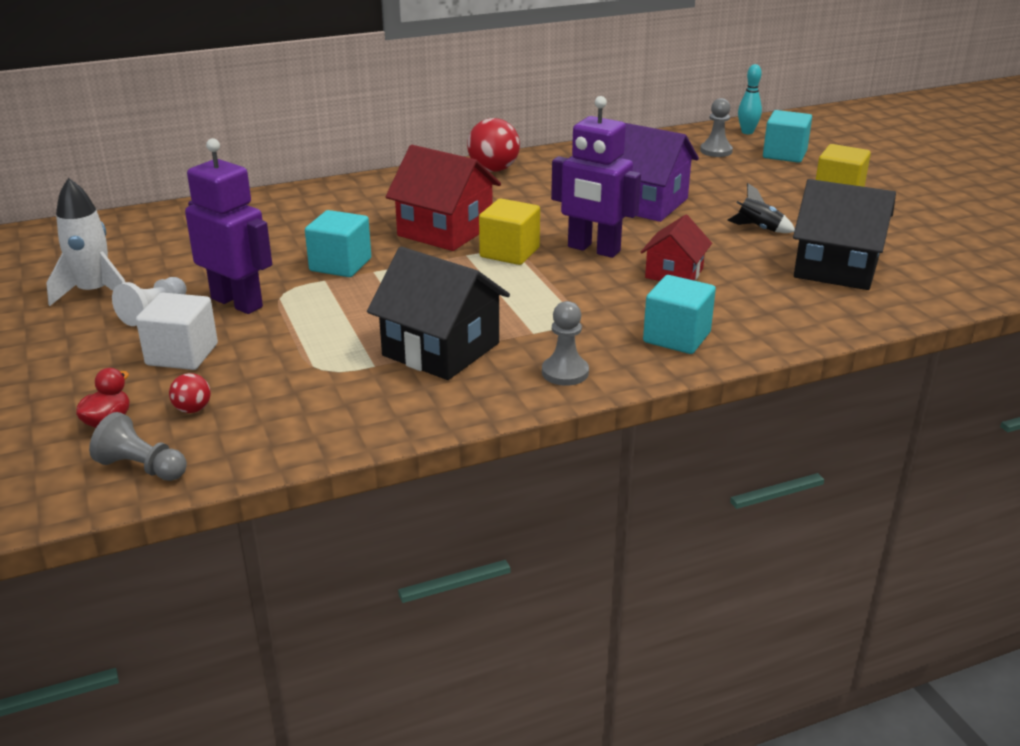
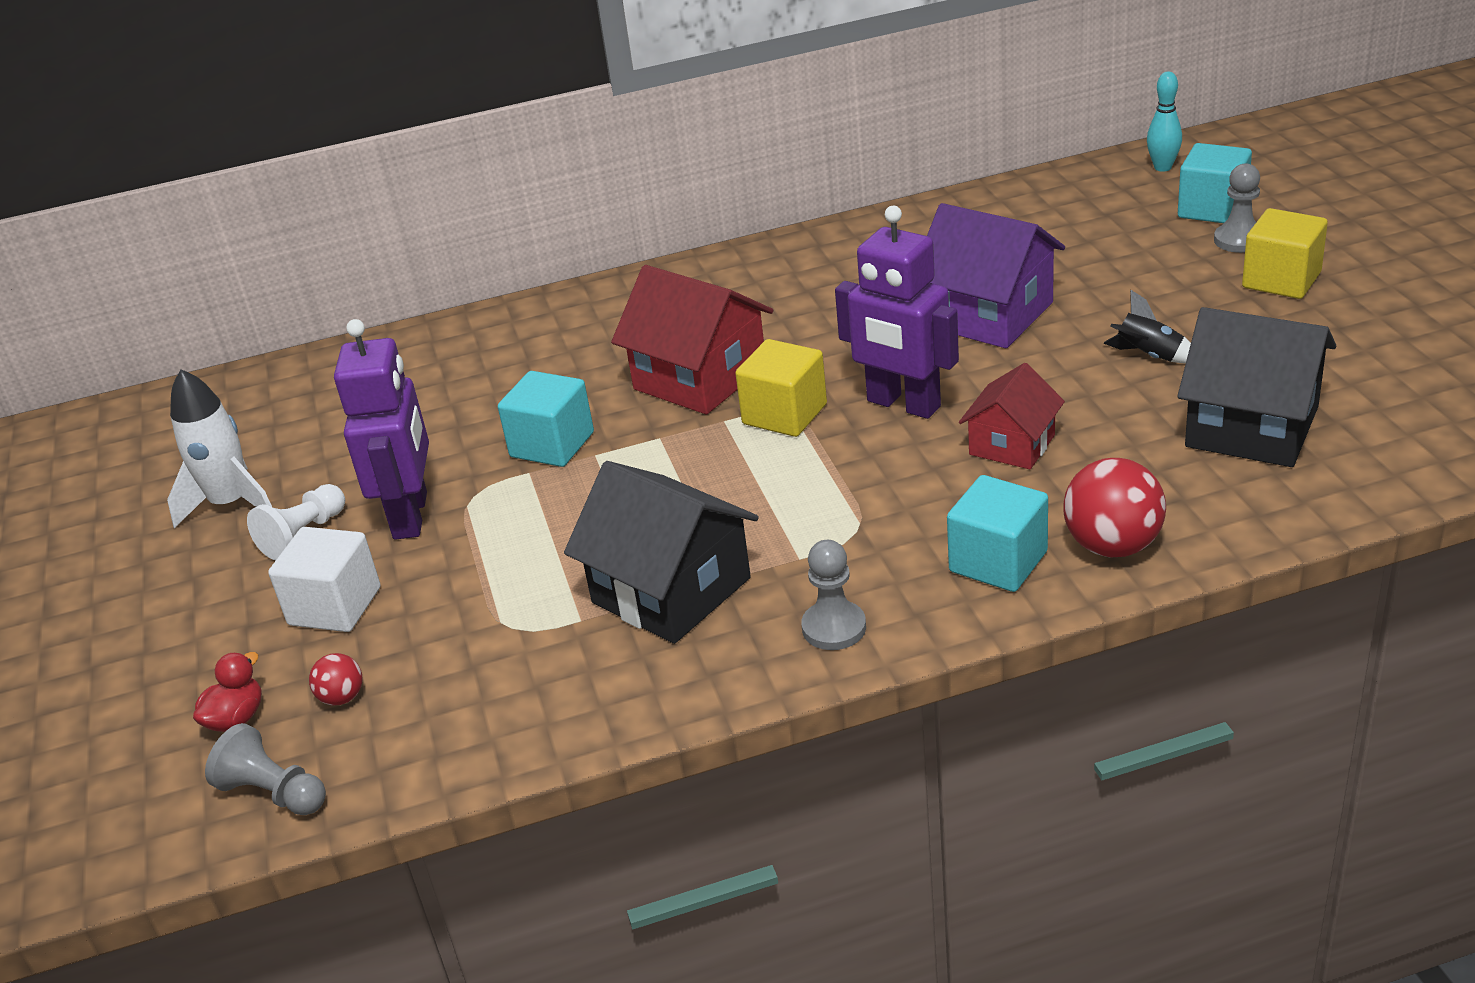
camera: 10 degrees right, 5 degrees up
(237, 302) = (411, 515): purple robot -> purple robot turned 45 degrees clockwise
(493, 170) = (780, 260): red ball -> red ball (1112, 546)
(716, 151) = (1109, 207): grey pawn -> grey pawn (1239, 240)

